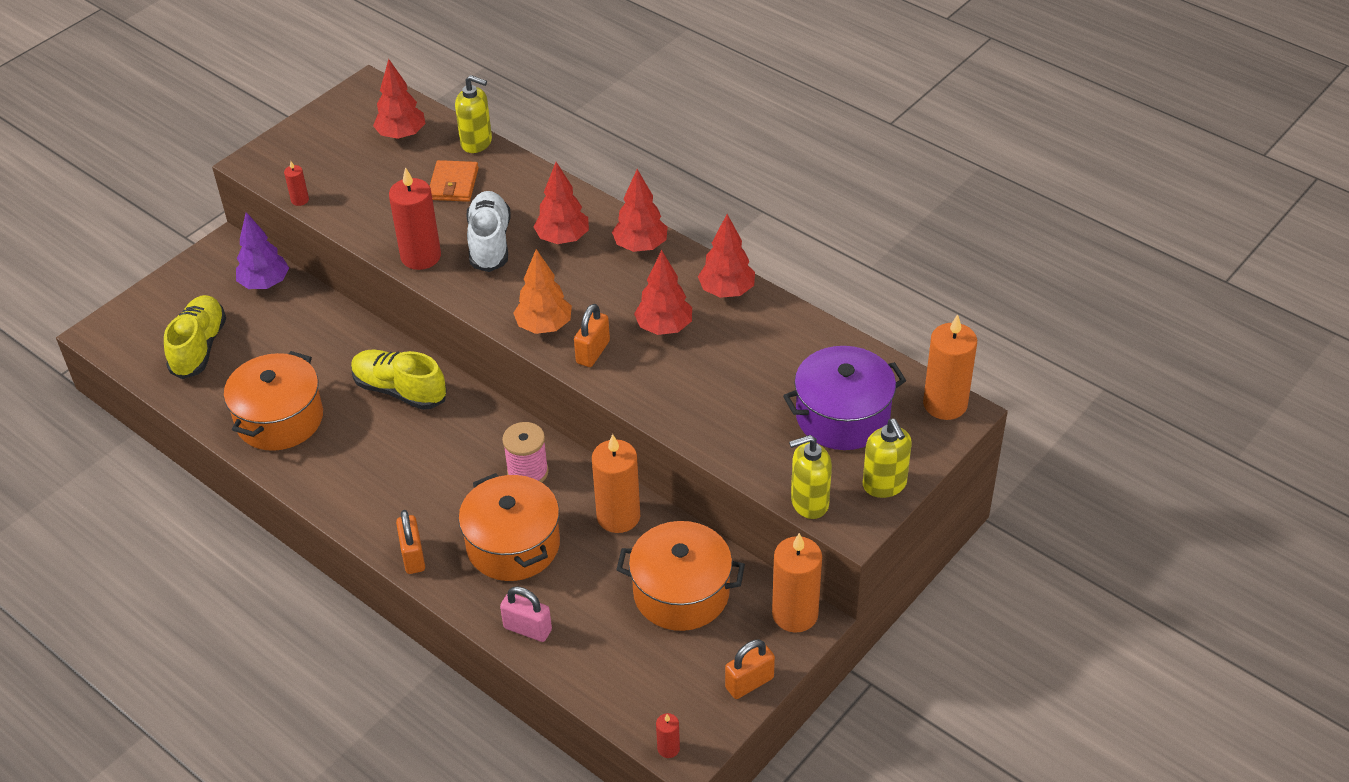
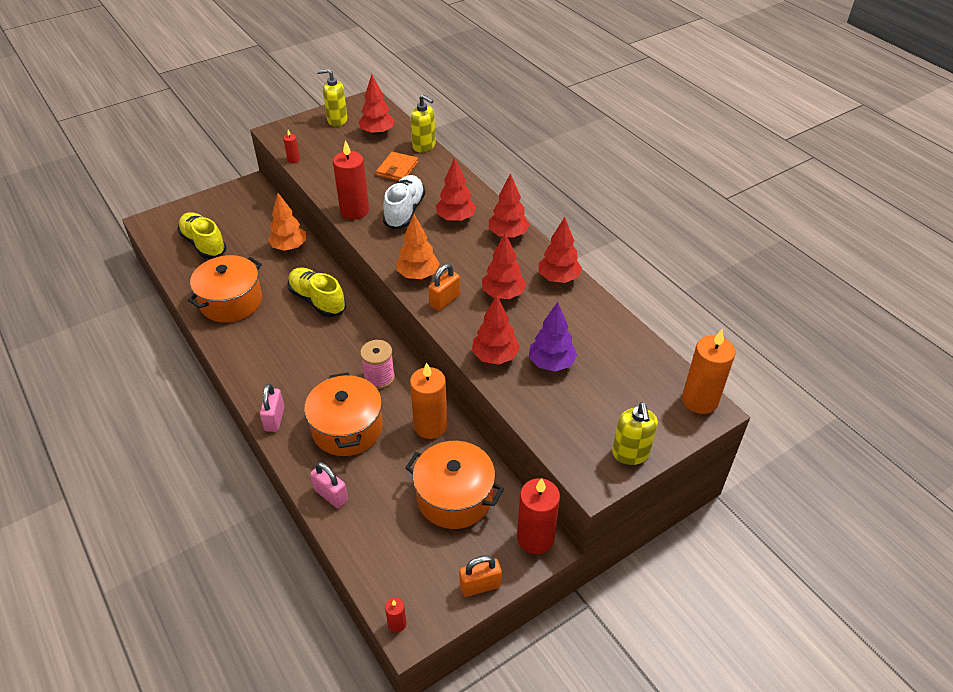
camera: 15 degrees right, 0 degrees up
(199, 347) = (204, 244): yellow shoe -> yellow shoe turned 60 degrees counterclockwise
(265, 284) = (263, 213): purple tree -> purple tree (551, 363)
(326, 325) = (289, 247): none -> orange tree
(413, 556) = (275, 419): orange padlock -> pink padlock
(684, 408) = (495, 357): none -> red tree
(795, 614) = (535, 538): orange candle -> red candle
(809, 503) = (565, 453): yellow soap dispenser -> yellow soap dispenser (337, 120)
(842, 416) = (614, 391): purple pot -> none

